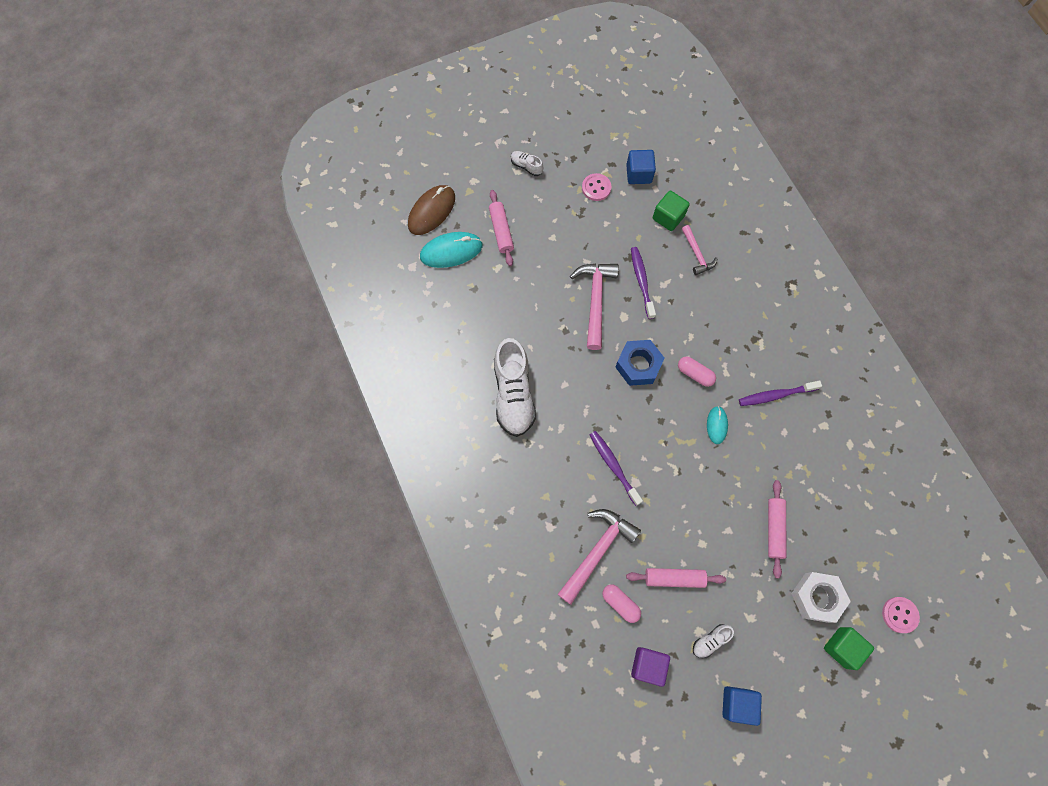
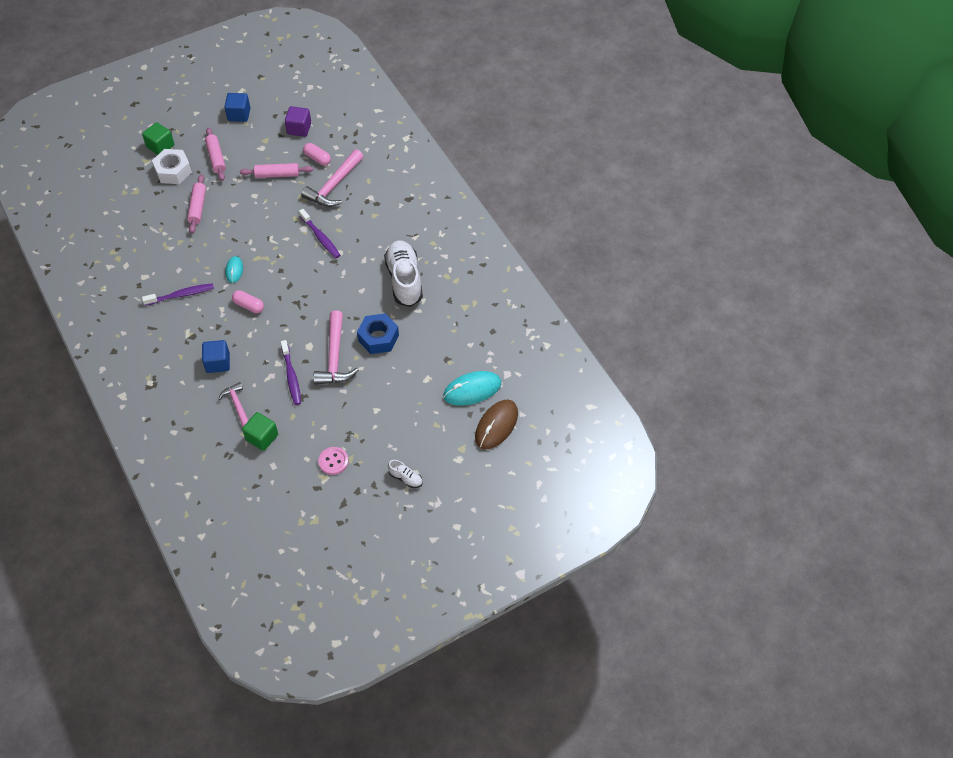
camera: 175 degrees right, 15 degrees down
(501, 231) = (426, 412): pink rolling pin -> pink rolling pin (216, 158)
(638, 365) = (298, 308): blue nut -> blue nut (378, 338)
(639, 174) = (289, 479): blue cube -> blue cube (218, 363)
(710, 641) = (254, 143): white shoe -> none
(899, 615) = (114, 166): pink button -> none

